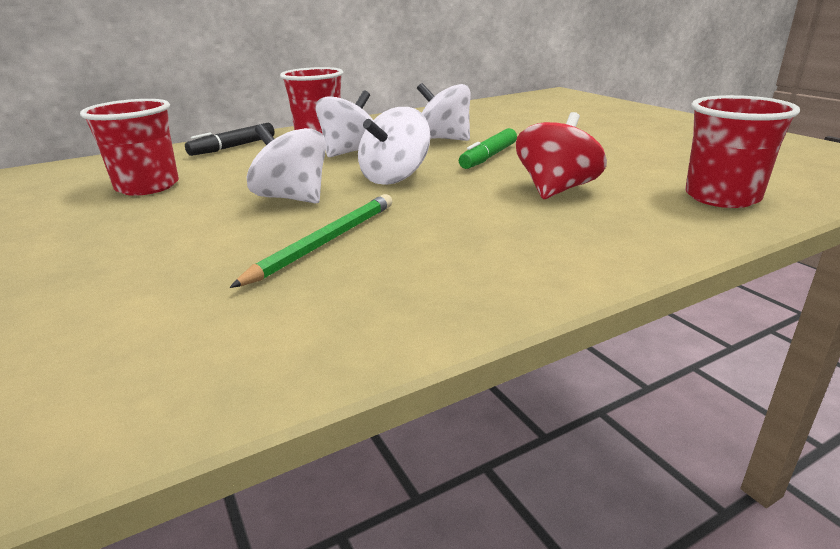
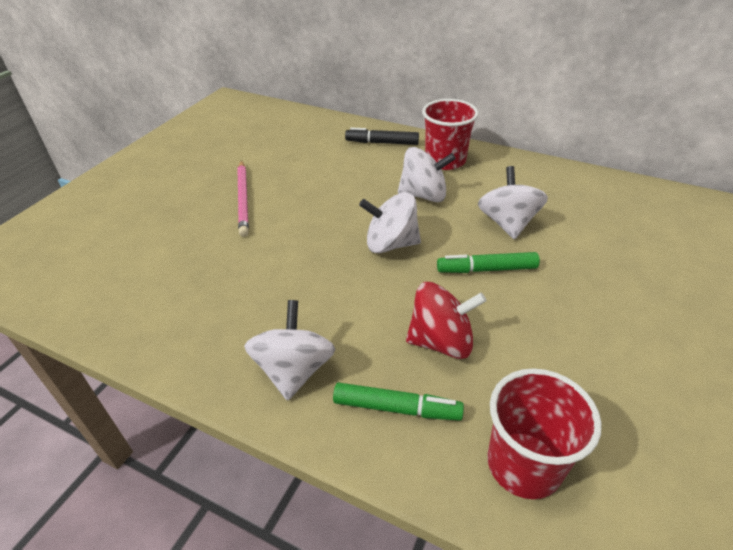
camera: 55 degrees right, 15 degrees up
(147, 186) = (288, 159): red cup -> none
(161, 223) = (243, 199): none -> pink pencil
(293, 198) = (315, 222): white spinning top -> white spinning top (294, 370)
(325, 242) = (261, 272): green pencil -> none
(623, 224) = (397, 408): none -> green marker

